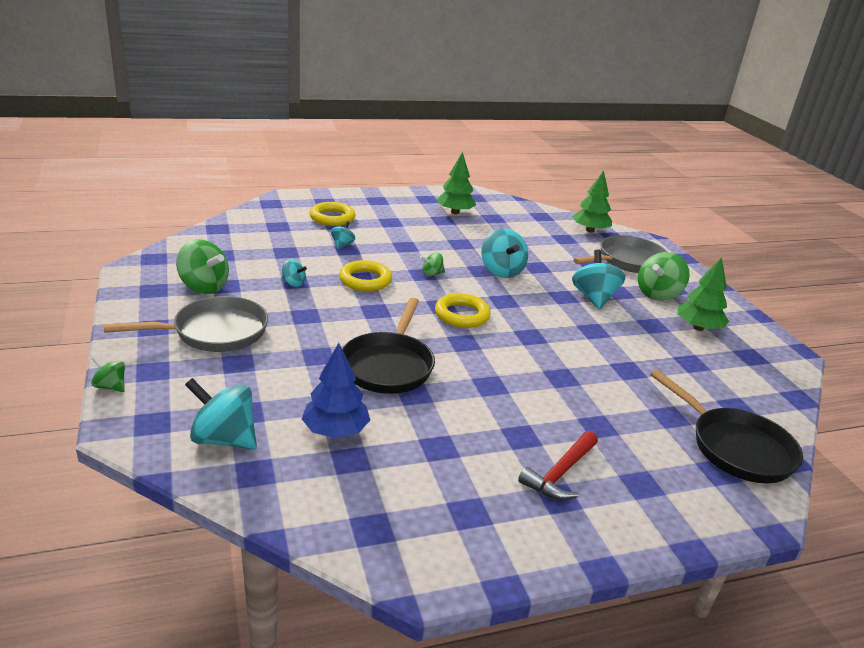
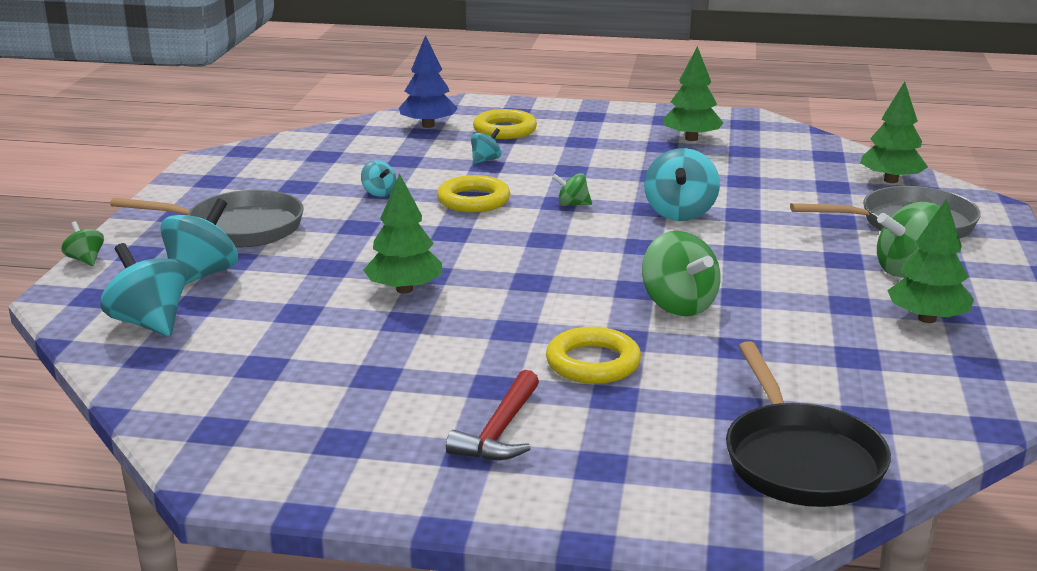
camera: 30 degrees right, 5 degrees down
(204, 287) = (271, 184): green spinning top -> green spinning top (678, 305)
(335, 430) = (273, 338): blue tree -> blue tree (428, 125)
(388, 365) = (404, 289): black pan -> green tree
(462, 315) = (562, 253): yellow ring -> yellow ring (593, 363)
(560, 474) = (500, 431): red hammer -> red hammer turned 45 degrees counterclockwise
(594, 298) = (790, 260): turquoise spinning top -> turquoise spinning top (202, 274)

